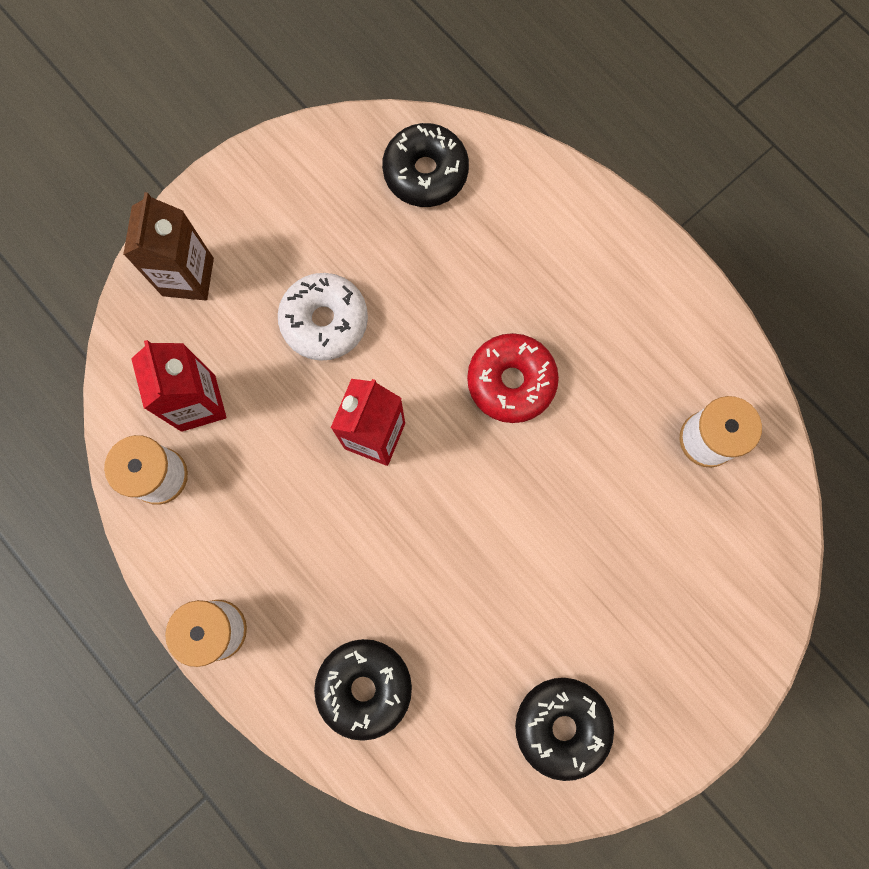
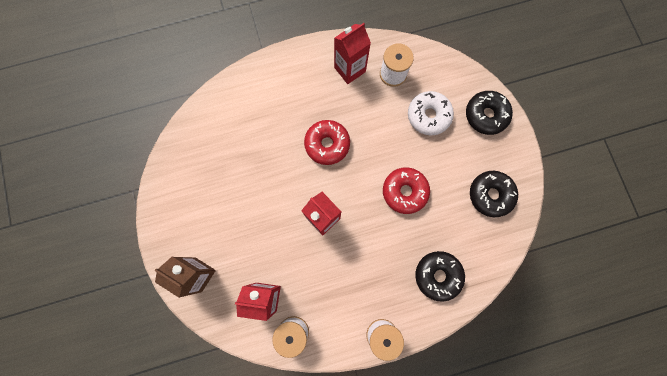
camera: 65 degrees left, 0 degrees up
(324, 321) = (255, 217): white donut -> white donut (428, 116)
(425, 172) = (206, 136): black donut -> black donut (486, 115)
(490, 560) = (404, 192): none -> red donut
(673, 356) = (349, 69): none -> red carton

